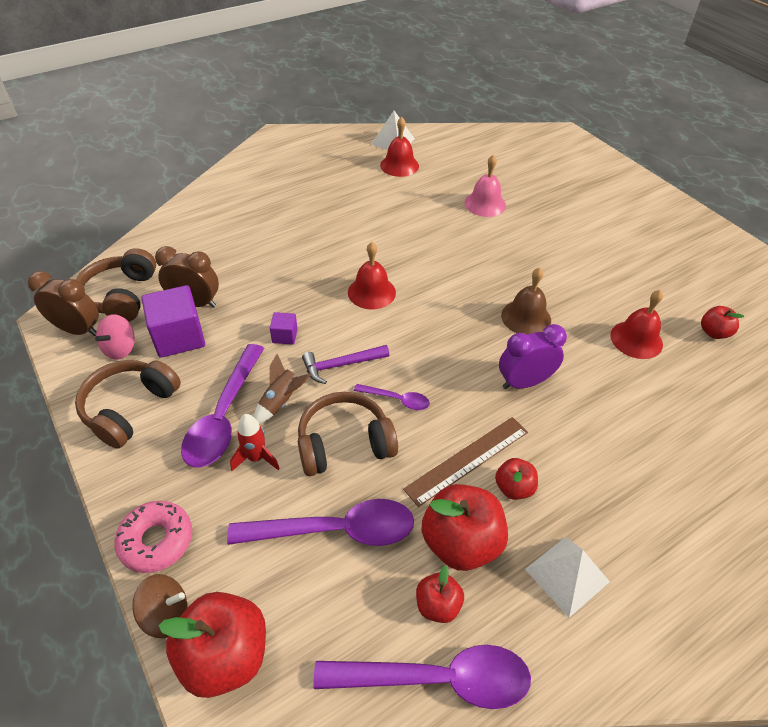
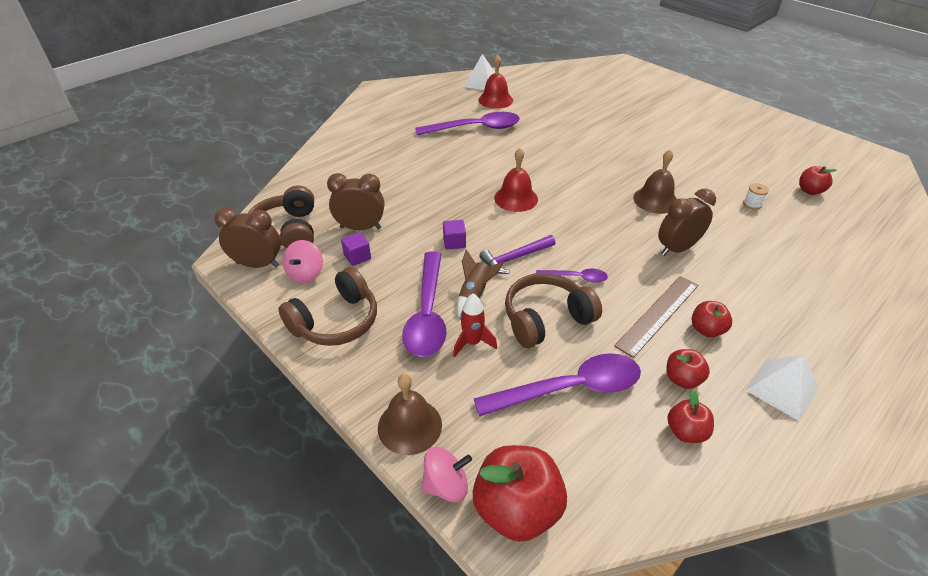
camera: 10 degrees left, 5 degrees down
(130, 408) = (336, 321): brown headphones -> brown headphones turned 150 degrees counterclockwise
(156, 540) = (409, 426): pink donut -> brown bell
(166, 614) = (446, 485): brown spinning top -> pink spinning top
(179, 337) = (357, 257): purple cube -> purple cube, size x0.49
(437, 679) = (713, 490): purple spoon -> purple spoon (475, 128)
(460, 542) = (682, 379): red apple -> red apple, size x0.54
(485, 204) = (581, 120): pink bell -> none
(524, 382) = (677, 248): purple clock -> brown clock
(636, 339) = (752, 204): red bell -> white spool

